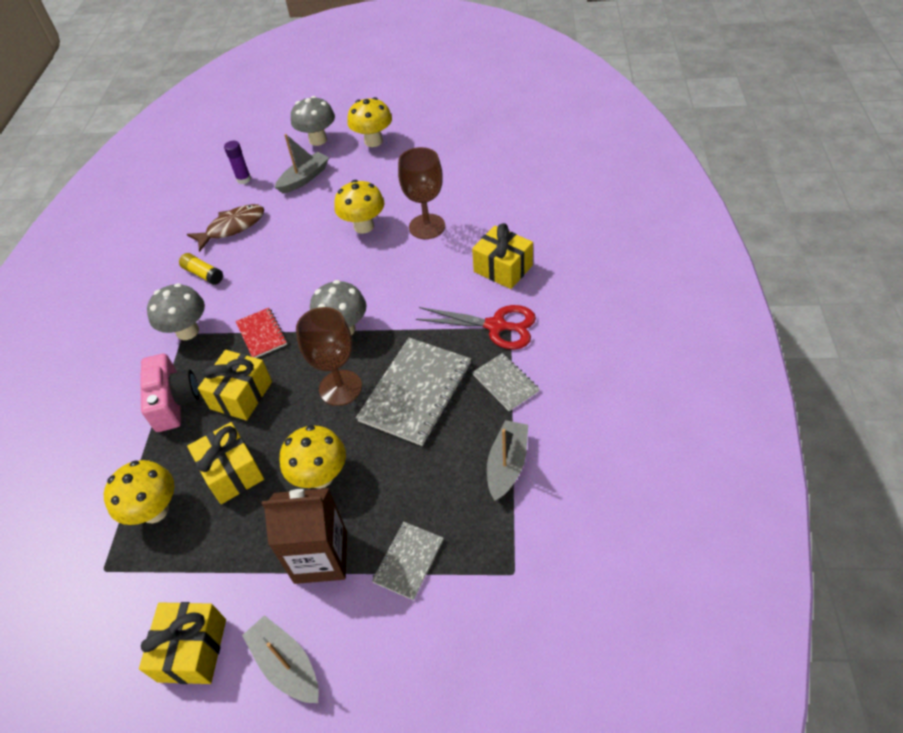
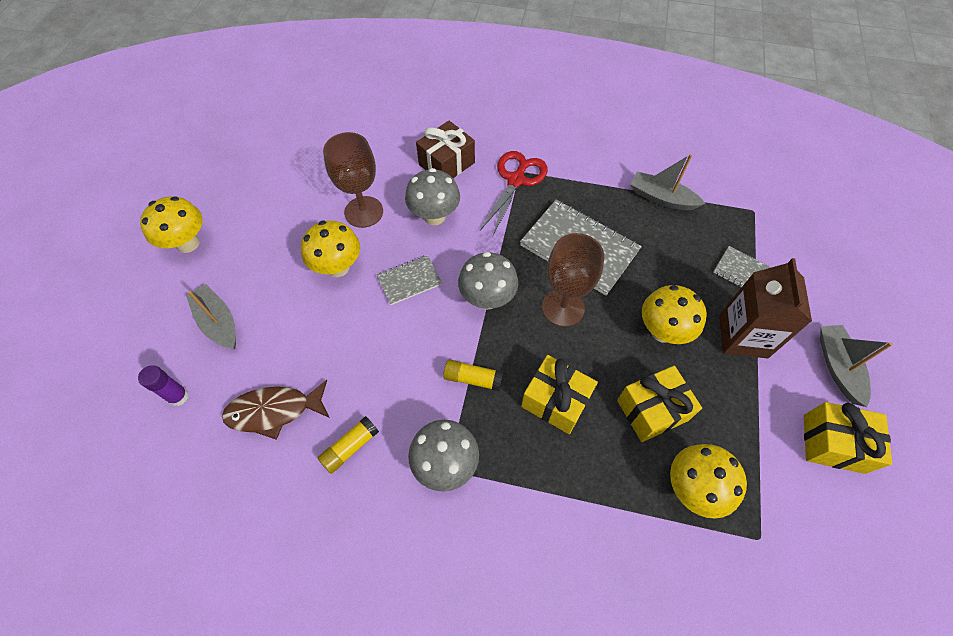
camera: 85 degrees left, 10 degrees up
(174, 402) = (552, 475): pink camera -> none
(232, 227) = (274, 411): brown fish -> brown fish turned 75 degrees counterclockwise
(261, 334) = (473, 379): red notebook -> yellow glue stick
(286, 665) = (837, 367): grey boat -> grey boat turned 120 degrees clockwise
(318, 140) = (146, 302): grey mushroom -> grey mushroom (434, 216)
(503, 268) = (446, 163): yellow gift -> brown gift
(505, 383) = (580, 185): grey notebook -> grey notebook (409, 281)

